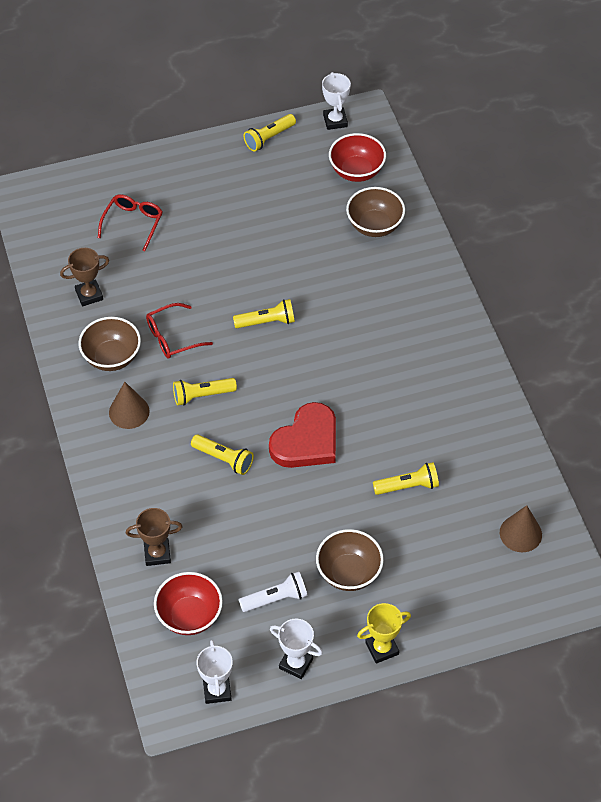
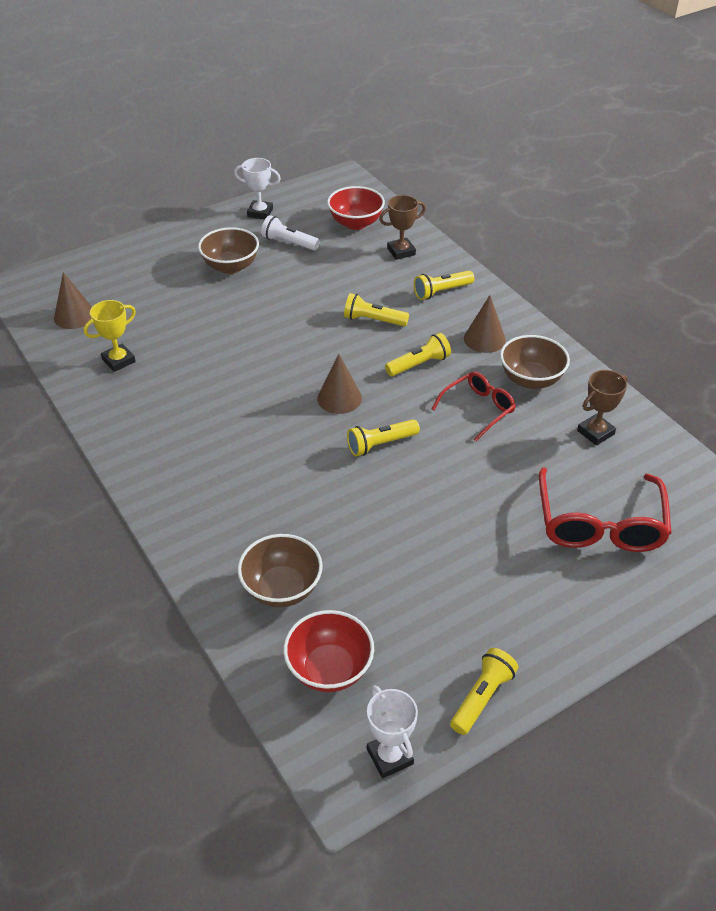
camera: 165 degrees right, 10 degrees down
(133, 223) = (599, 524): red glasses -> red glasses, size x1.66
(217, 690) = (316, 192): white trophy -> none
(275, 599) = (289, 242): white flashlight -> white flashlight turned 60 degrees clockwise
(286, 374) = (339, 398): none -> brown cone
(306, 441) = (298, 347): red heart -> none
(382, 648) = (192, 230): yellow trophy -> yellow trophy (118, 360)
(408, 486) = (188, 331): yellow flashlight -> yellow flashlight (441, 291)

